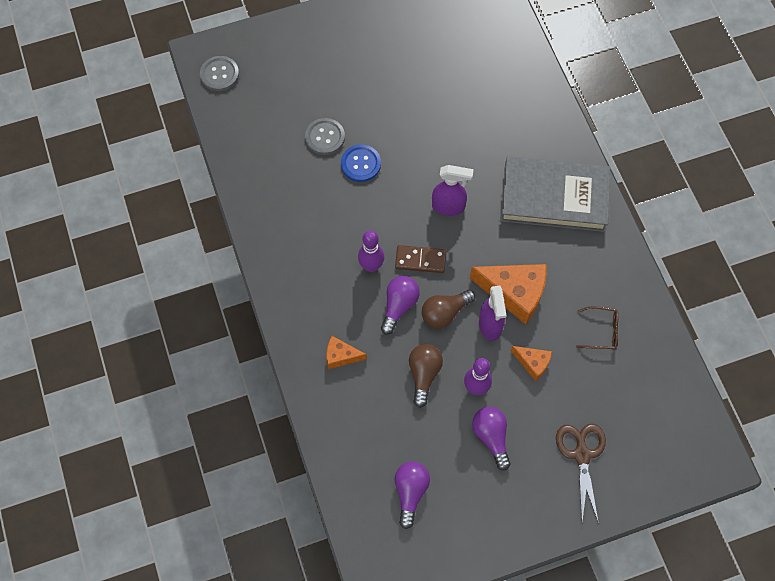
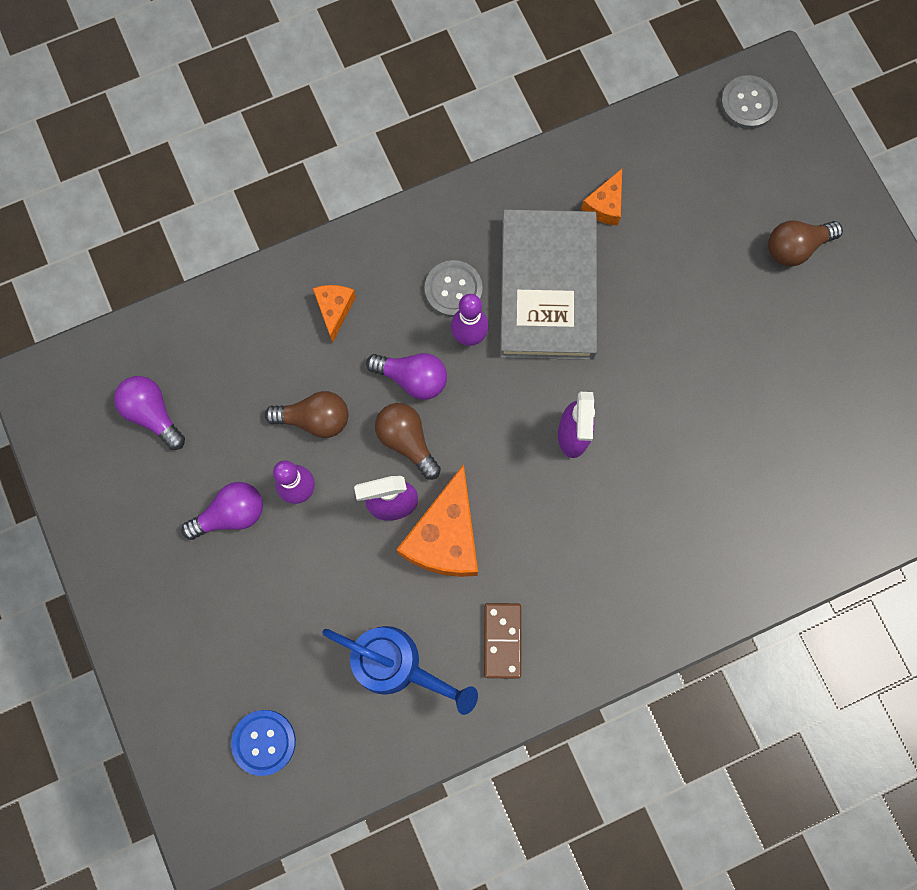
camera: 85 degrees right, 10 degrees up
(325, 137) = (665, 255): grey button -> grey button (453, 289)
(329, 60) = (795, 248): none -> brown light bulb
(361, 164) = (628, 308): blue button -> blue button (264, 742)
(410, 492) = (153, 414): purple light bulb -> purple light bulb turned 135 degrees counterclockwise
(420, 260) = (484, 402): brown domino -> brown domino (502, 640)
(533, 363) = (340, 567): orange cheese -> orange cheese (605, 205)
(554, 197) = (606, 589): grey book -> grey book (547, 288)
(581, 454) = (212, 639): brown scissors -> none
(602, 331) = (396, 665): brown glasses -> blue watering can

